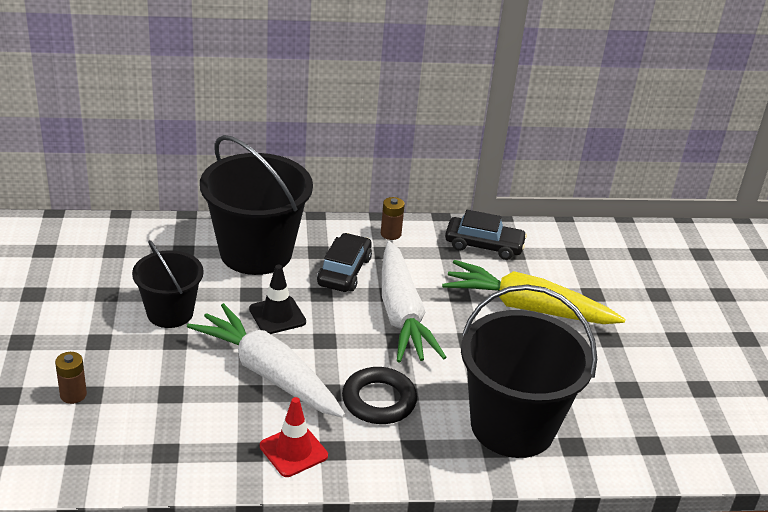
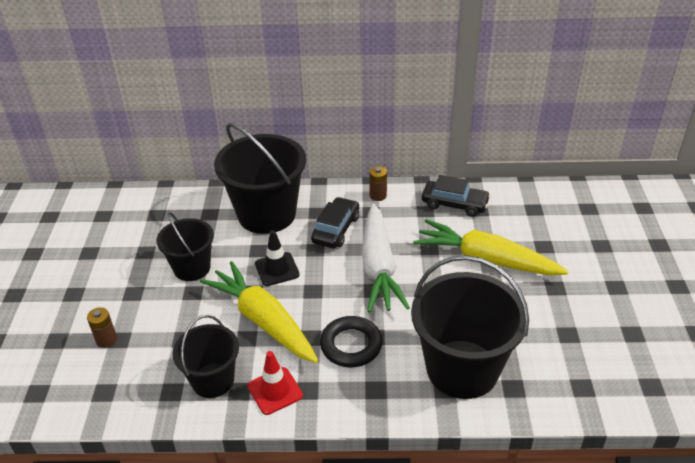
camera: 10 degrees right, 5 degrees up
(215, 440) = (213, 380): none -> black bucket
(268, 373) = (263, 321): white carrot -> yellow carrot

